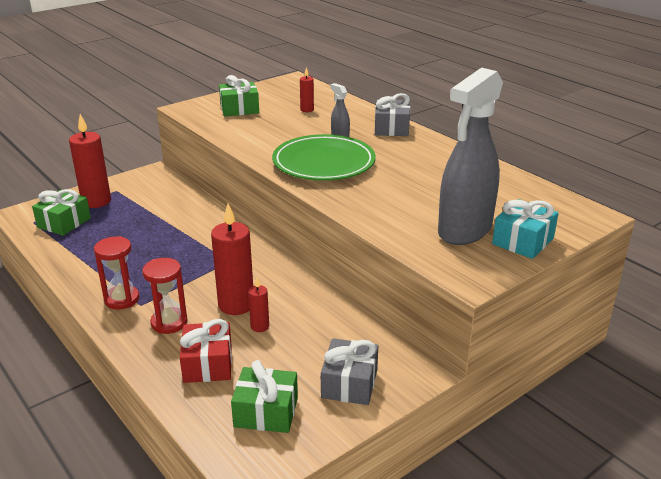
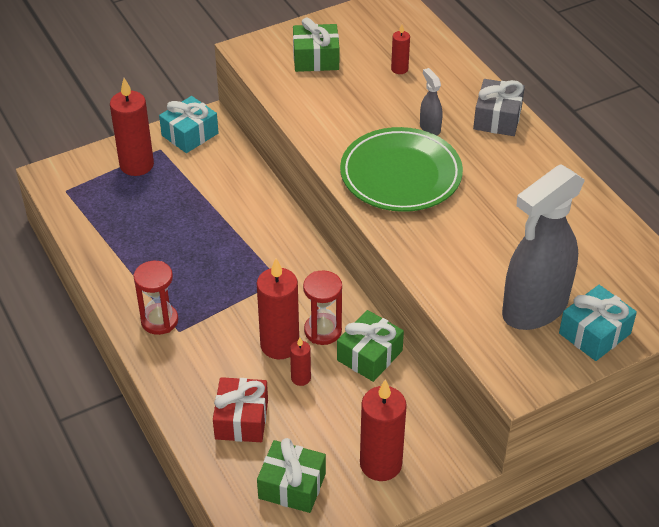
camera: 10 degrees right, 15 degrees up
(64, 223) = (100, 196): green gift -> green gift (369, 355)
(141, 180) = (190, 134): none -> turquoise gift
(169, 322) = (207, 360): red hourglass -> red hourglass (323, 331)
(349, 383) = (380, 464): grey gift -> red candle

